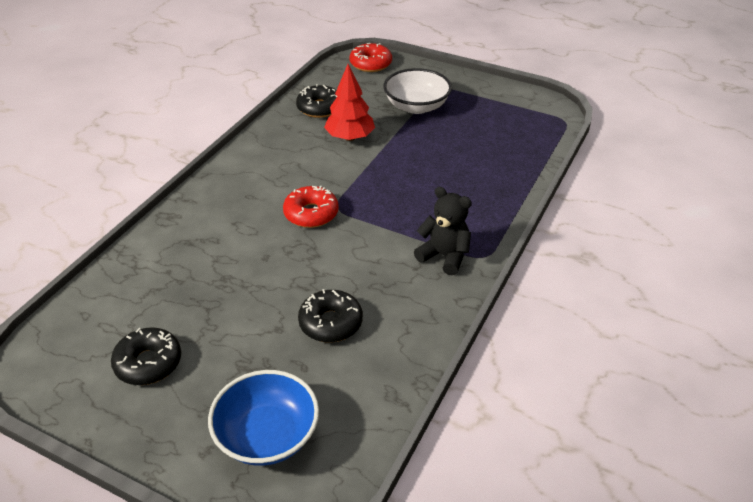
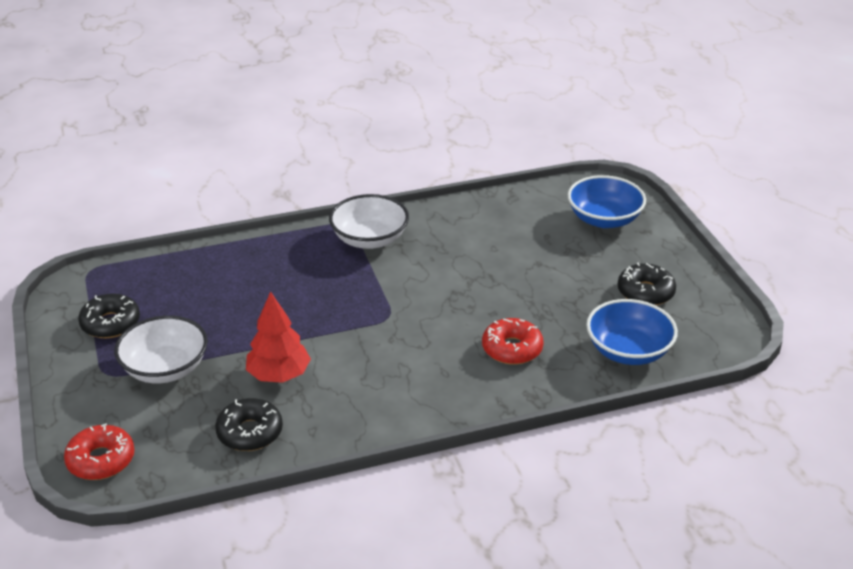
camera: 135 degrees left, 5 degrees down
(122, 292) = (628, 351): none -> blue bowl
(311, 214) = (415, 324): red donut -> red donut (512, 349)
(330, 323) = (500, 247): black donut -> black donut (110, 323)
(444, 256) = (369, 239): black teddy bear -> white bowl

